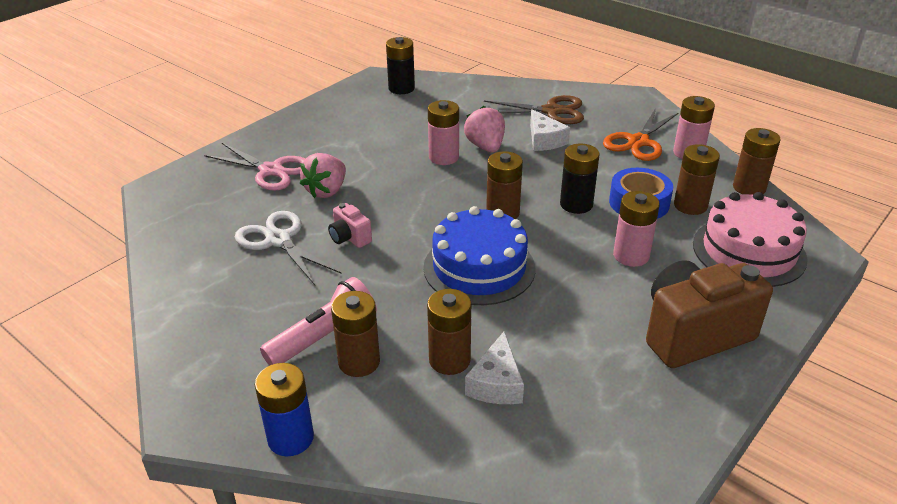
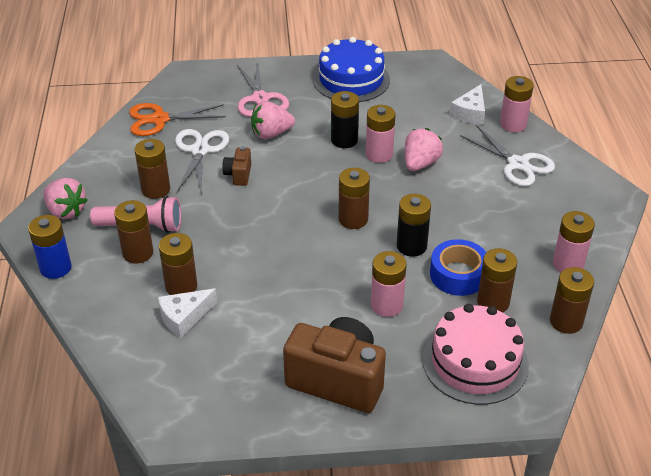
camera: 45 degrees right, 5 degrees up
(214, 378) = (66, 211): none -> pink strawberry
(286, 297) = (155, 189): none -> brown battery
(349, 238) = (238, 175): pink camera -> brown camera
(401, 88) = (435, 81): black battery -> black battery (344, 140)
(479, 268) = (281, 245): blue cake -> blue cake (351, 79)
(505, 89) = (513, 124): none -> pink battery
(544, 140) = (471, 184): white cheese -> white cheese (470, 113)
(551, 111) = (517, 164): brown scissors -> white scissors
(638, 142) = (543, 230): orange scissors -> orange scissors (159, 119)

